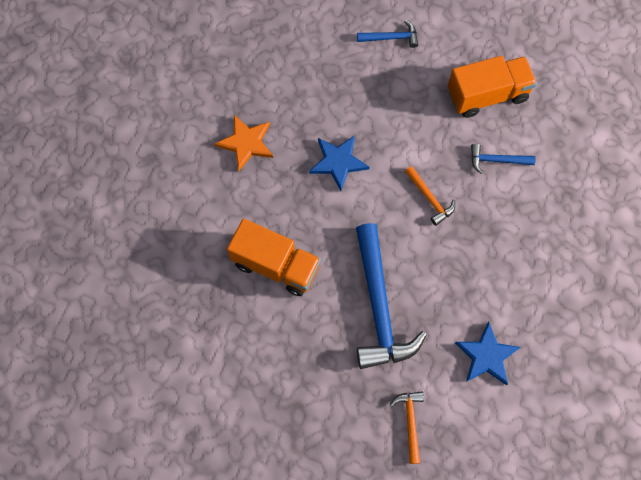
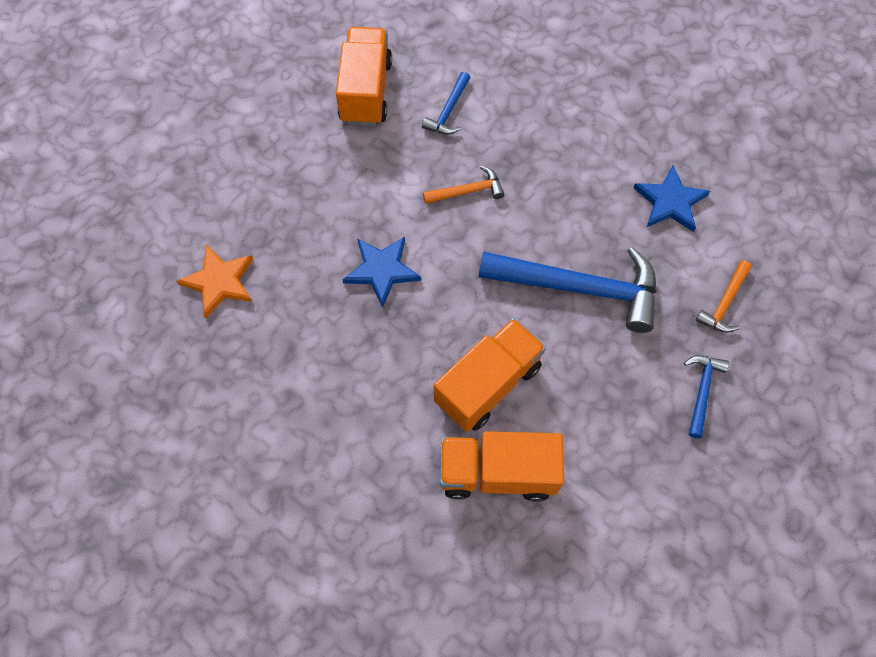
camera: 70 degrees left, 5 degrees down
(212, 293) = (497, 473): none -> orange truck
(246, 143) = (309, 367): orange star -> orange star (219, 282)
(391, 38) = (245, 159): blue hammer -> blue hammer (701, 391)
(410, 422) = (724, 303): orange hammer -> orange hammer turned 75 degrees counterclockwise

